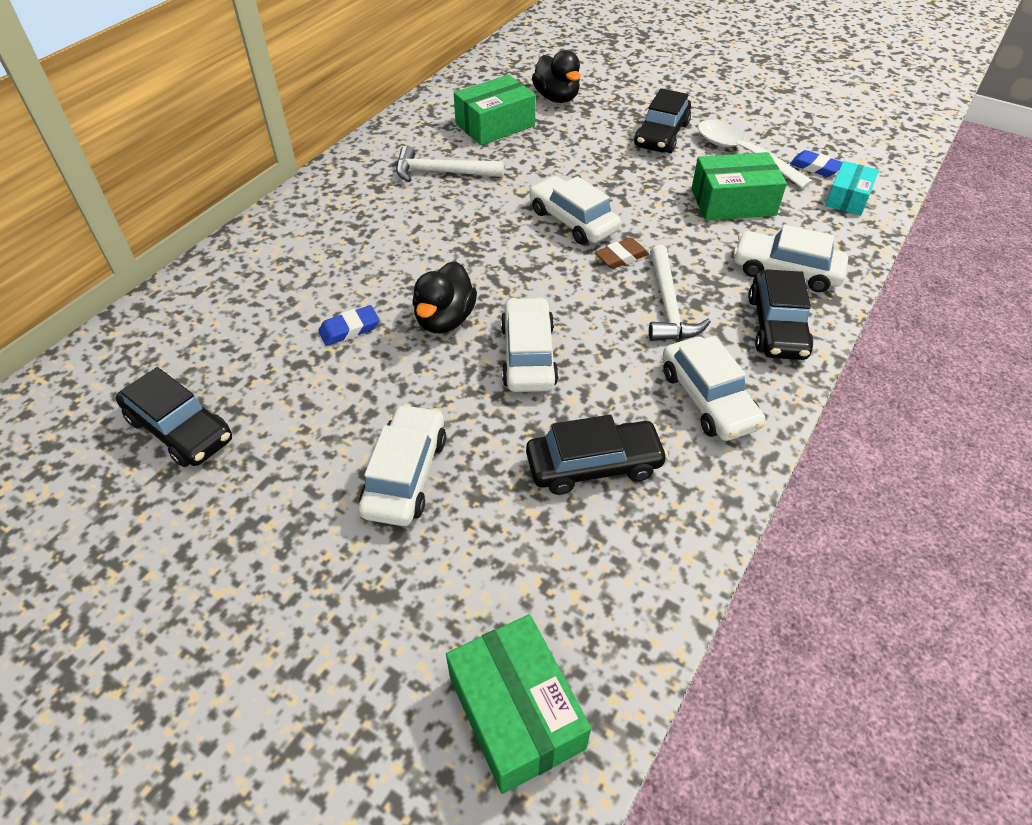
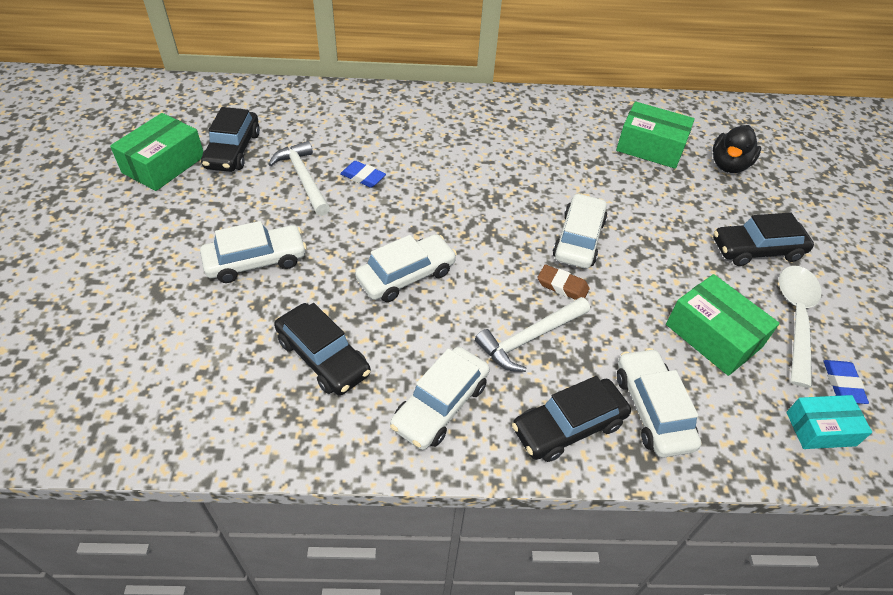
camera: 55 degrees right, 0 degrees up
(442, 172) = (562, 146): white hammer -> white hammer (303, 178)
(445, 319) = (408, 217): black duck -> none
(516, 712) = (99, 396): green box -> green box (164, 164)

